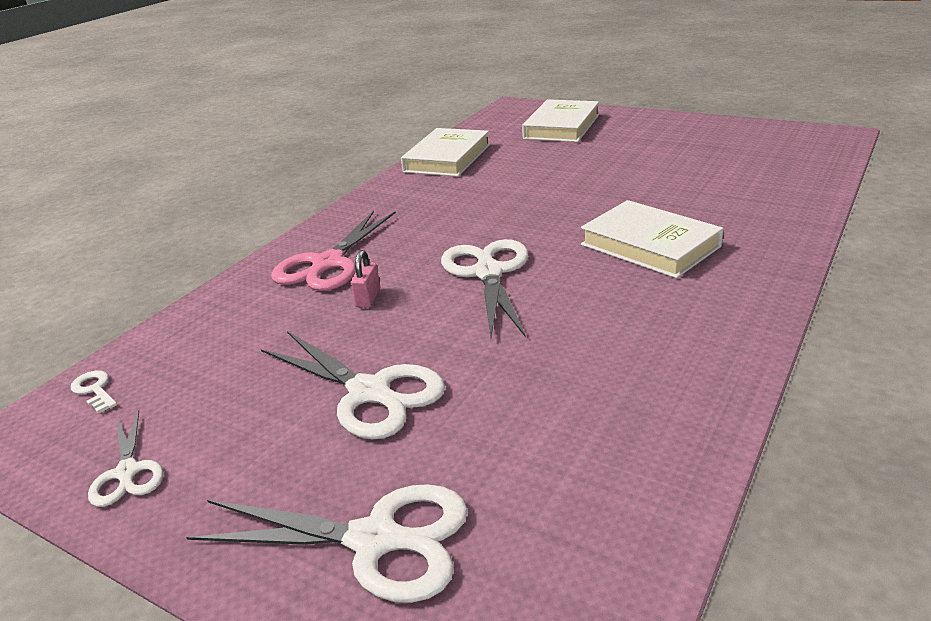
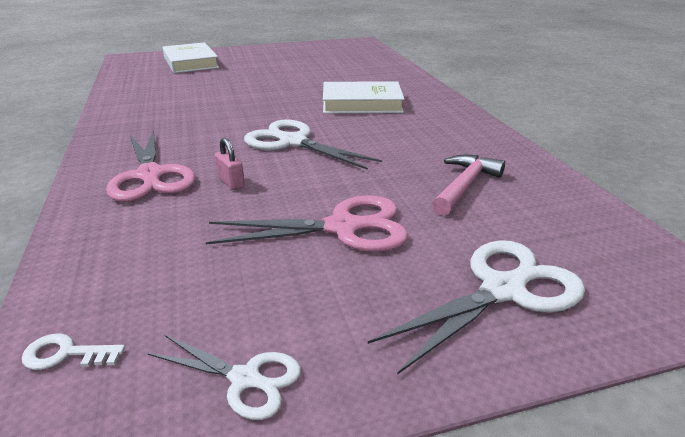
camera: 50 degrees left, 0 degrees up
(371, 393) = (344, 227): white scissors -> pink scissors
(447, 158) = (130, 94): white book -> none
(558, 411) = (464, 186): none -> pink hammer

